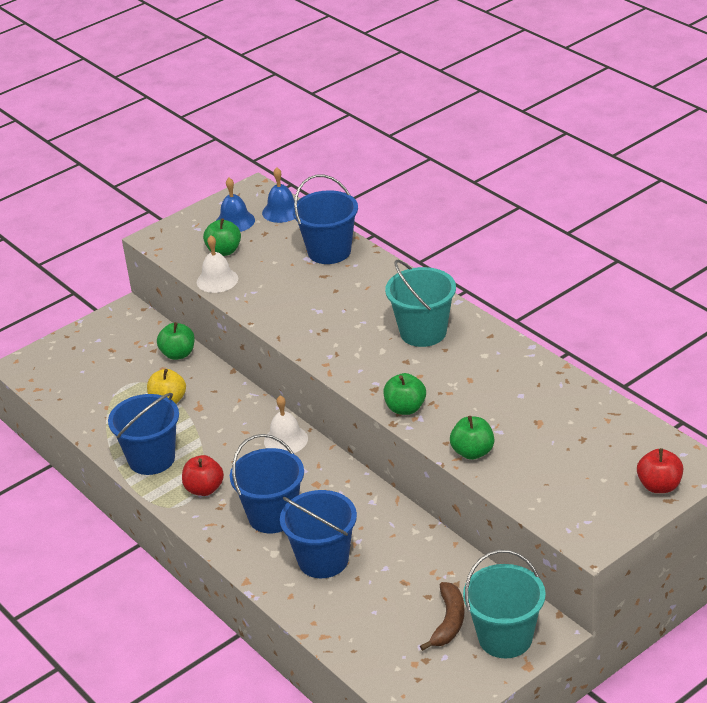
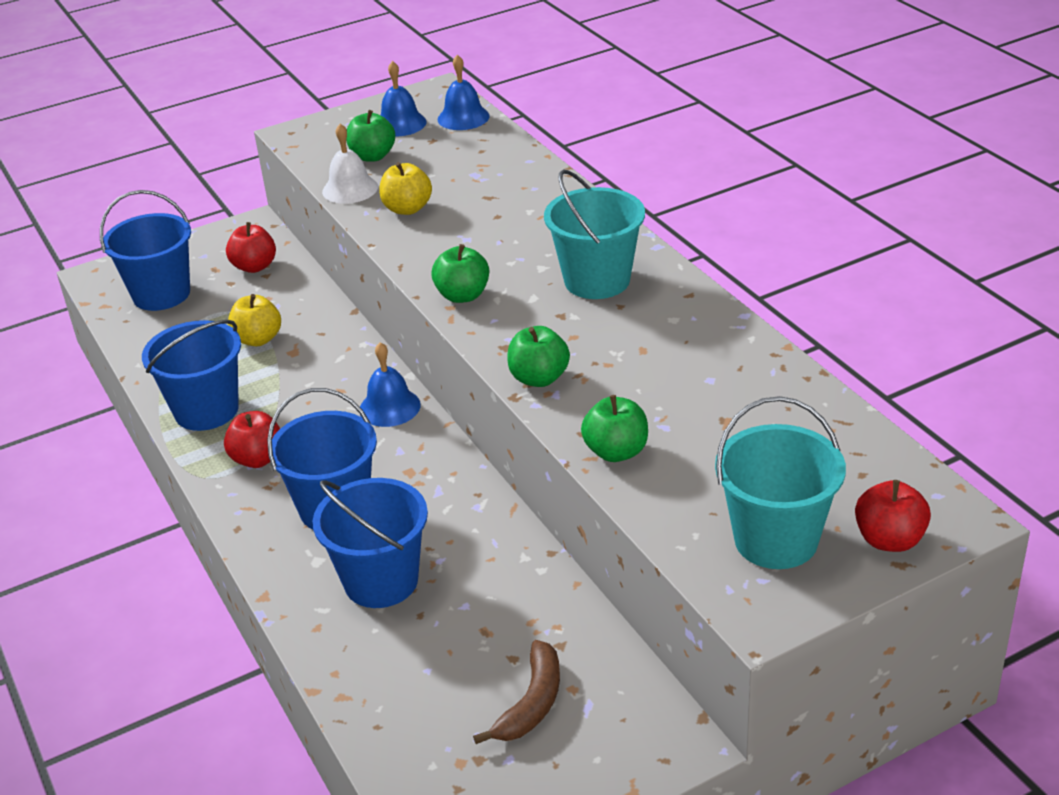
camera: 10 degrees right, 0 degrees up
(142, 344) = (254, 266): none -> red apple
(178, 354) = (294, 283): green apple -> green apple (462, 295)
(267, 291) = (407, 209): none -> yellow apple
(286, 440) = (389, 407): white bell -> blue bell
(329, 251) = (506, 169): blue bucket -> blue bucket (161, 294)
(505, 638) = (610, 743): turquoise bucket -> turquoise bucket (776, 540)

